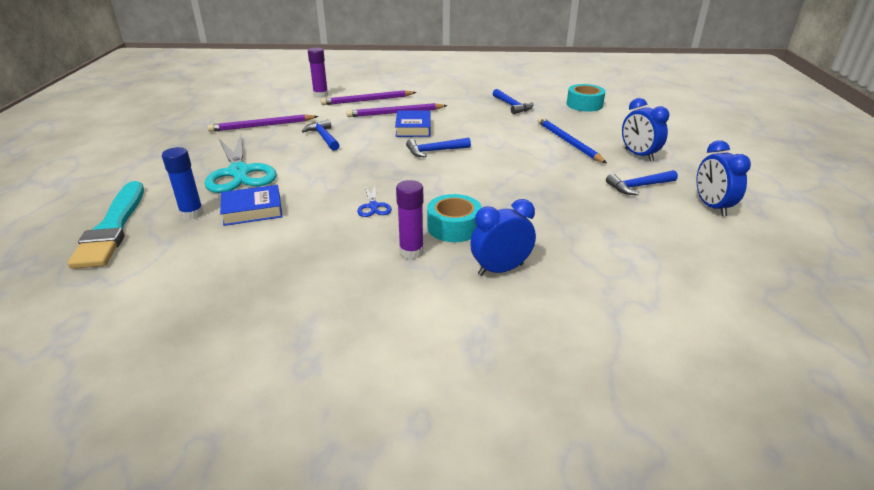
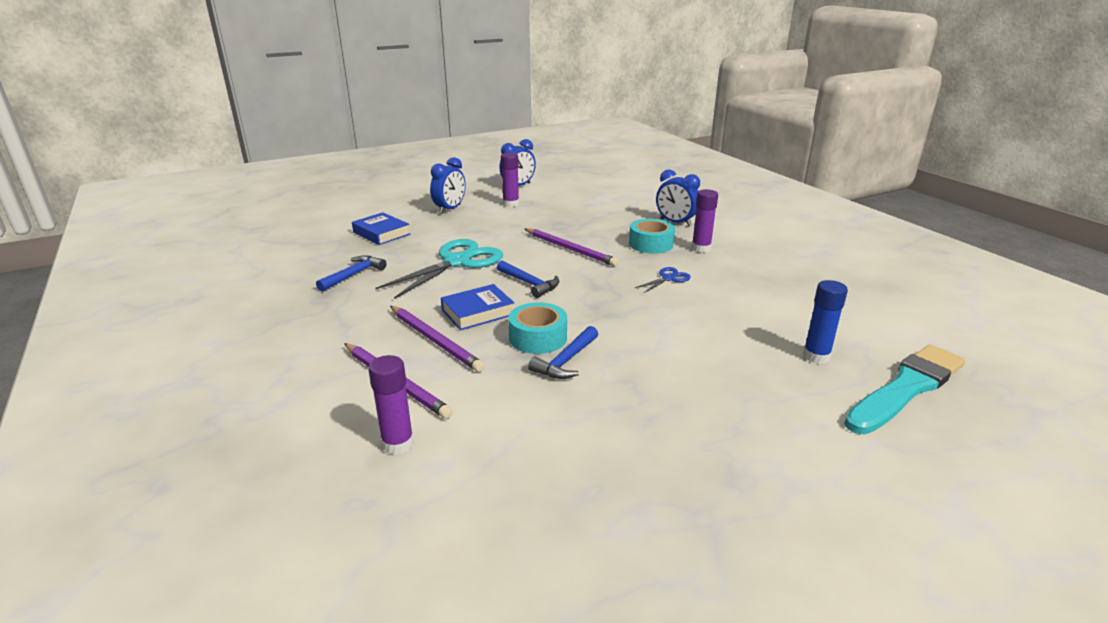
camera: 120 degrees left, 5 degrees down
(239, 172) = (719, 374): turquoise scissors -> turquoise scissors (457, 262)
(252, 210) = (759, 328): blue book -> blue book (381, 233)
(262, 126) = (584, 435): purple pencil -> purple pencil (570, 249)
(568, 142) = (445, 234): blue pencil -> none
(584, 104) = (325, 242): turquoise tape -> turquoise tape (538, 338)
(638, 186) = (511, 204): blue hammer -> purple glue stick

